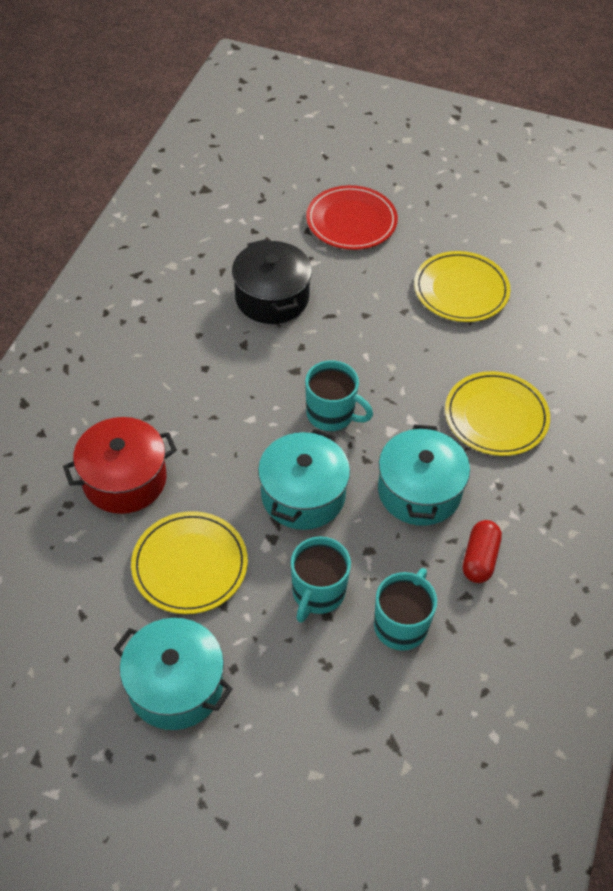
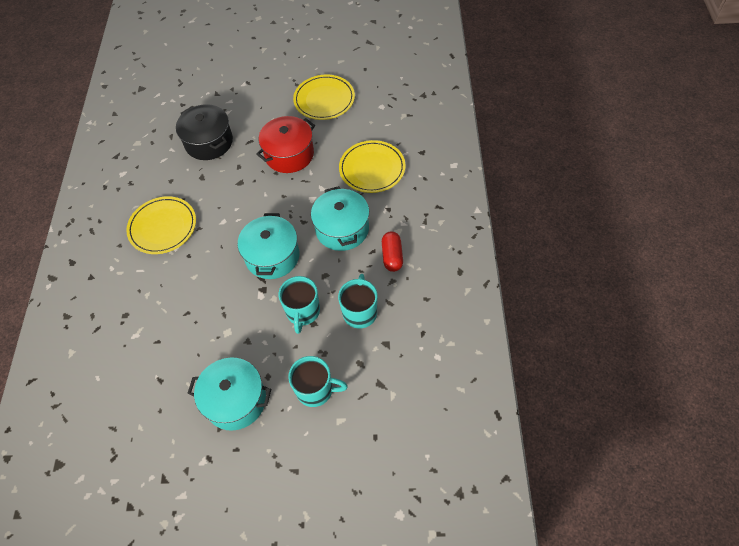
camera: 15 degrees left, 5 degrees up
(124, 479) = (156, 287): red pot -> red pot (289, 154)
(190, 565) = (217, 324): yellow plate -> yellow plate (163, 227)
(331, 414) = (272, 201): turquoise mug -> turquoise mug (316, 390)
(351, 221) = (242, 79): red plate -> none

